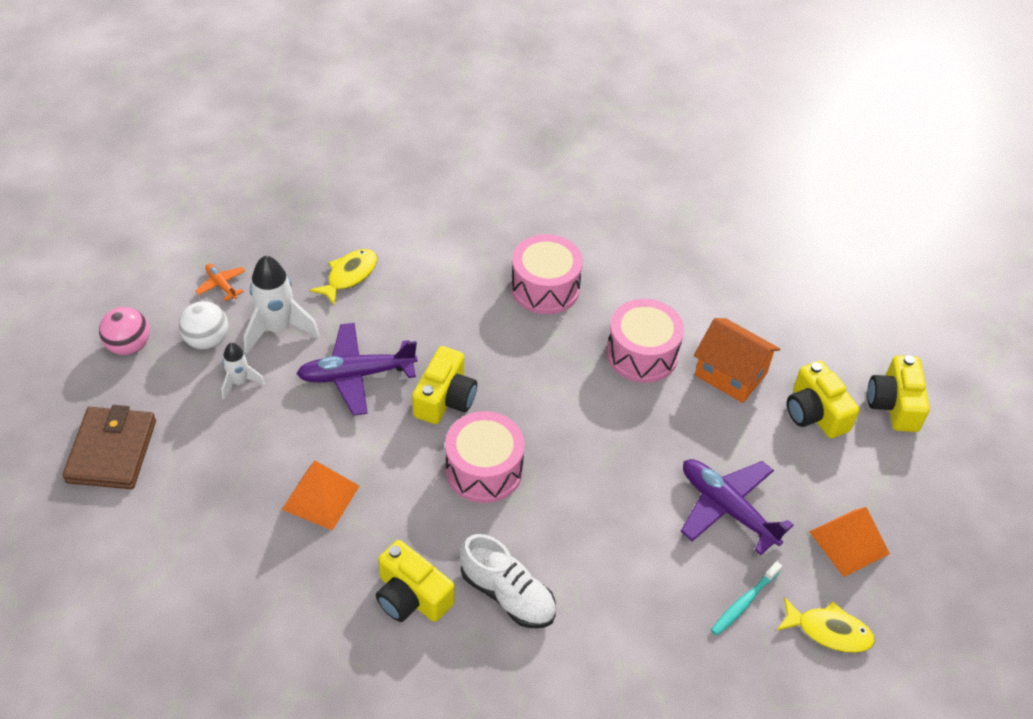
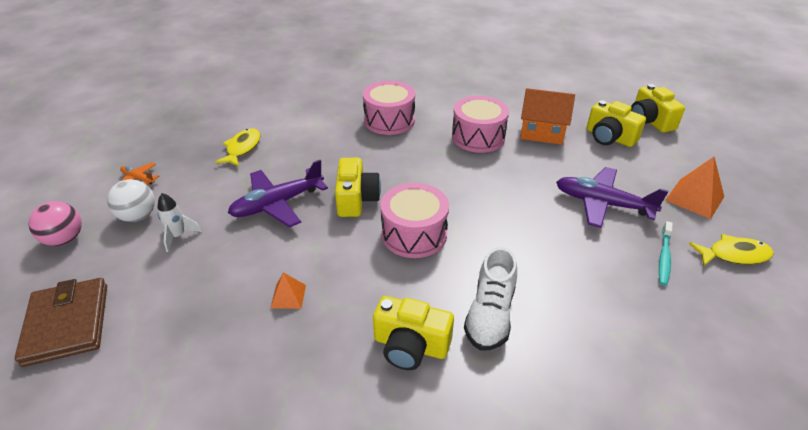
camera: 20 degrees left, 10 degrees down
(278, 329) = (198, 193): white rocket -> none
(320, 497) = (288, 296): orange pyramid -> orange pyramid, size x0.57
(508, 594) = (490, 314): white shoe -> white shoe turned 90 degrees clockwise

